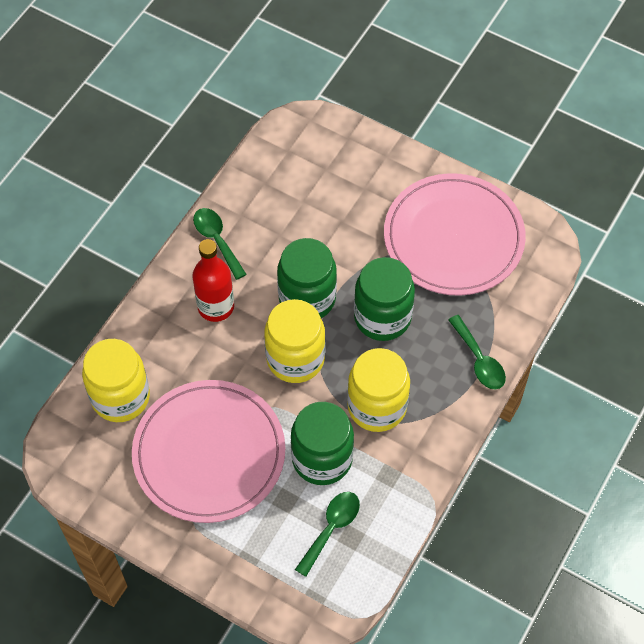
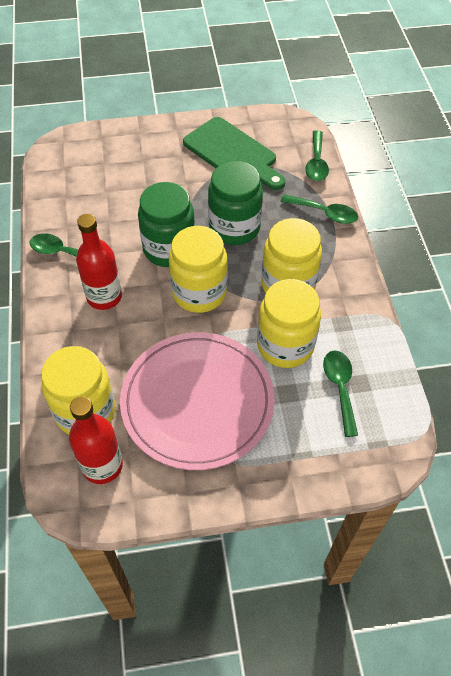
camera: 40 degrees left, 5 degrees down
(98, 450) = (102, 465): none -> red bottle
(322, 459) = (285, 345): green jar -> yellow jar
(453, 238) = (233, 153): pink plate -> green cutting board
(524, 302) = (316, 162): none -> green spoon

